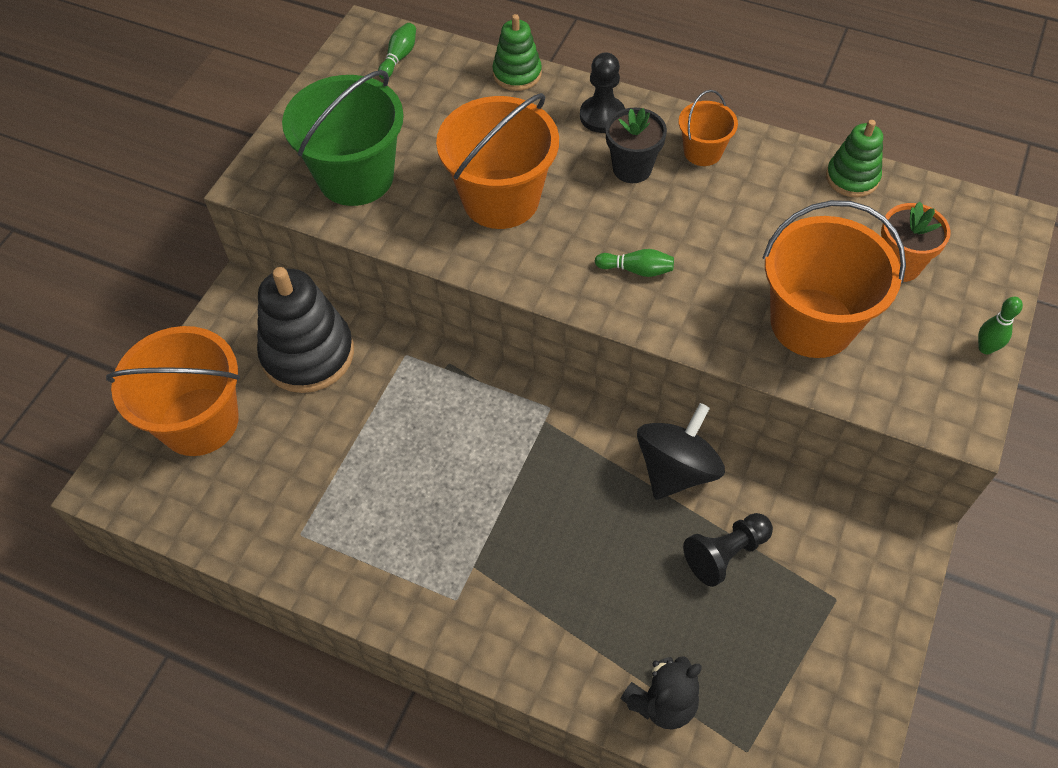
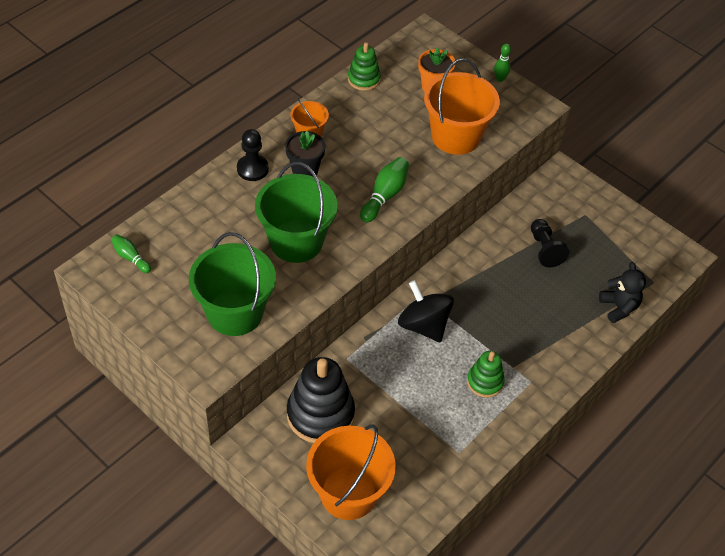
camera: 75 degrees left, 5 degrees down
(501, 199) = (296, 241): orange bucket -> green bucket
(517, 74) = (188, 198): green stacking toy -> green stacking toy (485, 382)
(636, 270) = (384, 196): green bowling pin -> green bowling pin, size x1.60
(676, 469) = (485, 251): black spinning top -> black spinning top (423, 325)

